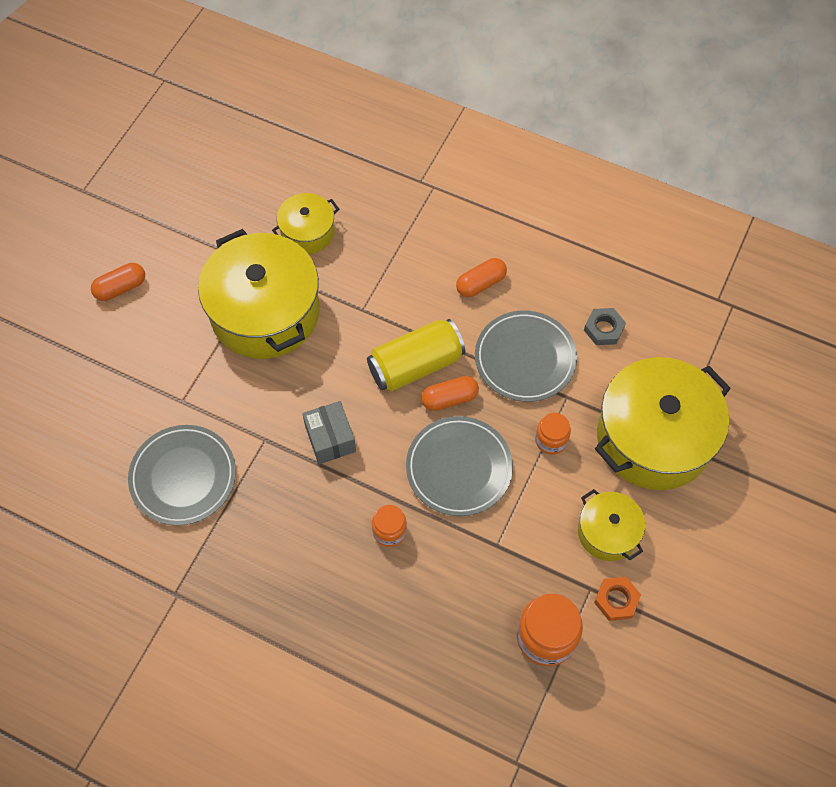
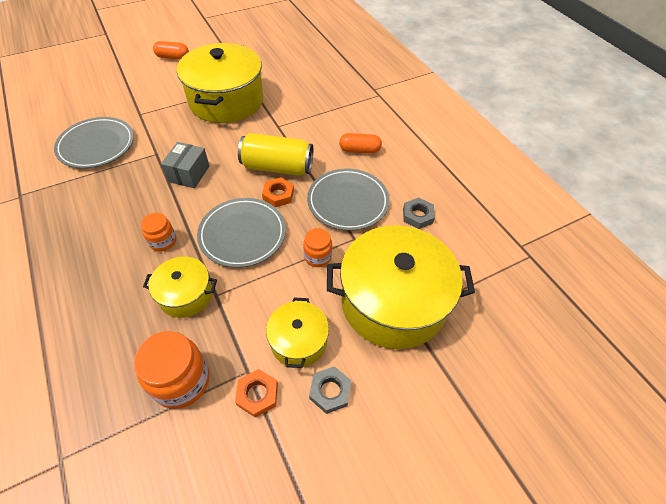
camera: 35 degrees right, 10 degrees down
(307, 232) = (288, 80): yellow pot -> yellow pot (186, 295)
(449, 399) = (278, 195): orange capsule -> orange nut
(669, 554) = (330, 391): none -> grey nut

